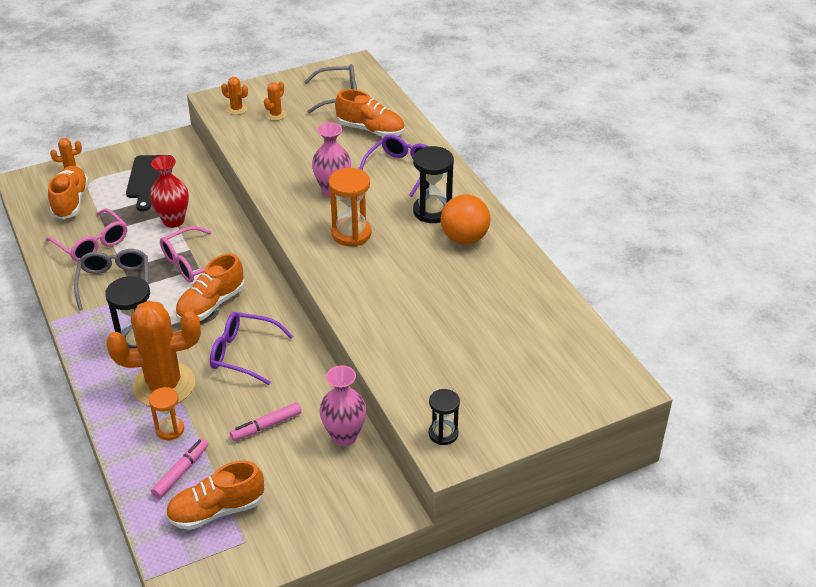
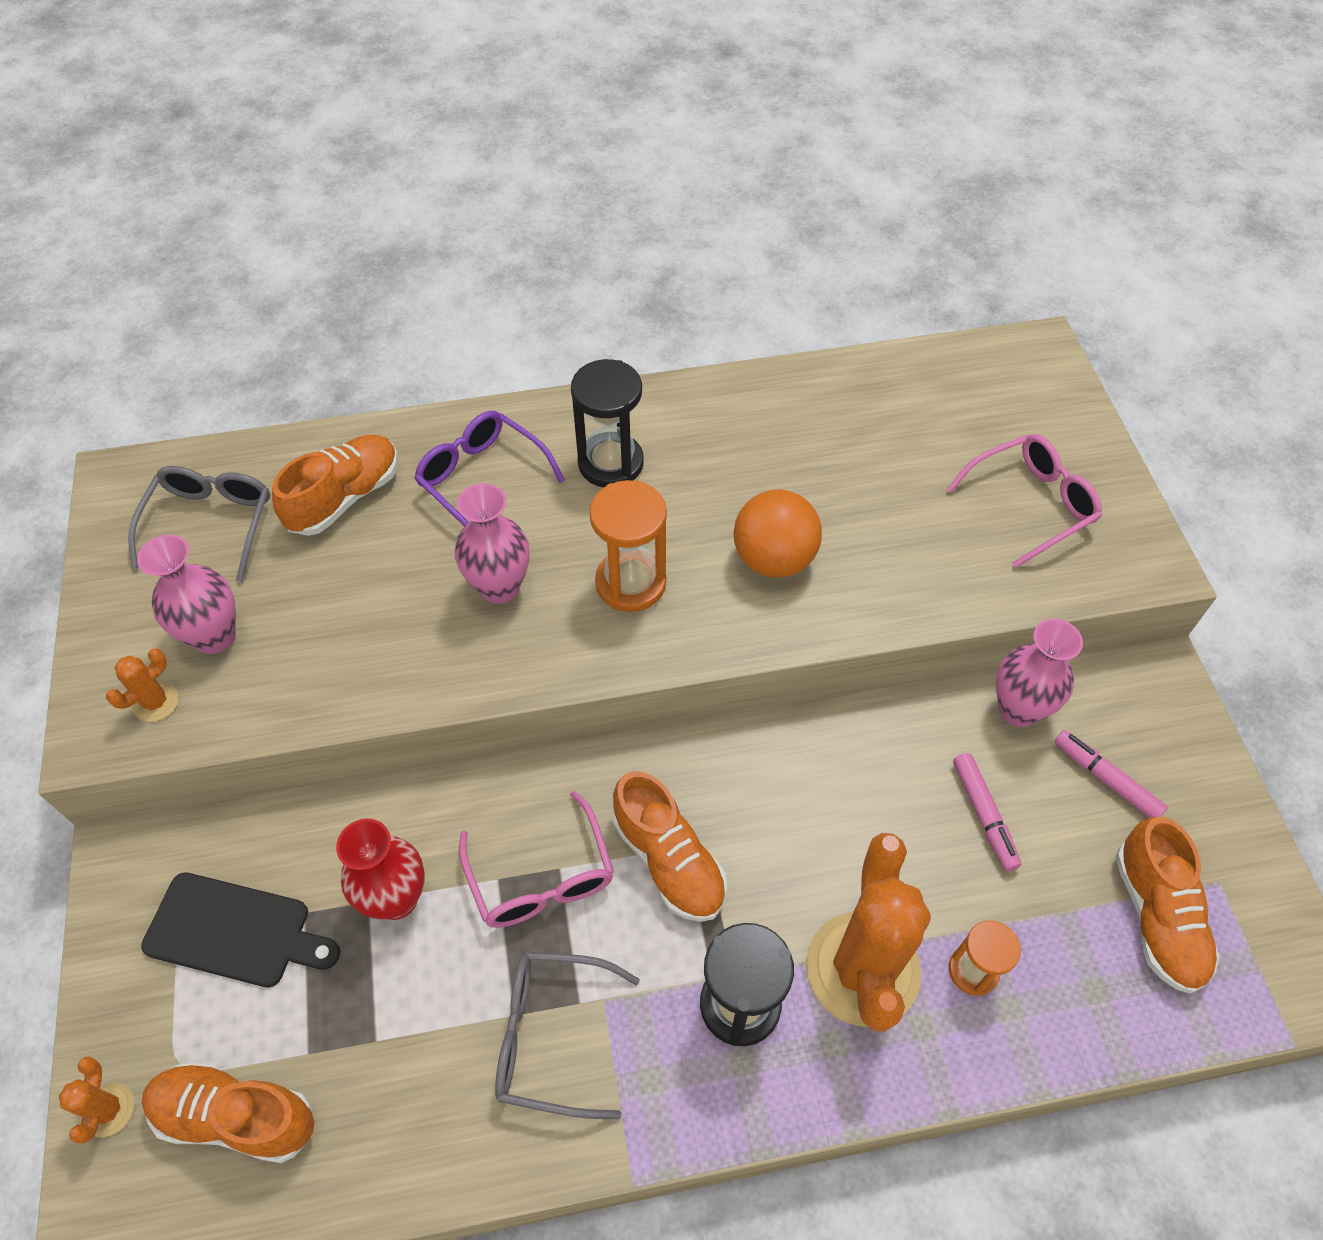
camera: 75 degrees left, 15 degrees up
(92, 244) = (408, 1075): pink glasses -> pink glasses (1031, 504)
(181, 472) = (1072, 963): pink marker -> pink marker (1106, 779)
(243, 353) = (809, 825): purple glasses -> none
(276, 115) = (215, 636): orange cactus -> pink vase
(443, 434) = (1110, 561): black hourglass -> none
(464, 238) = (691, 439): orange ball -> orange ball (773, 559)

